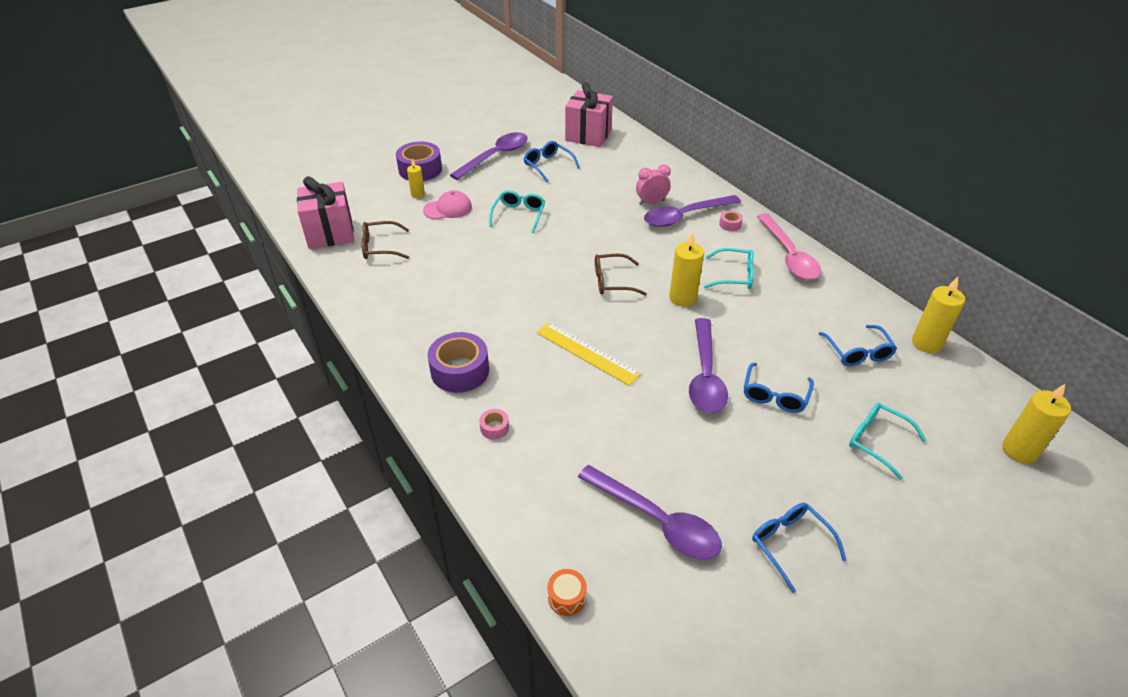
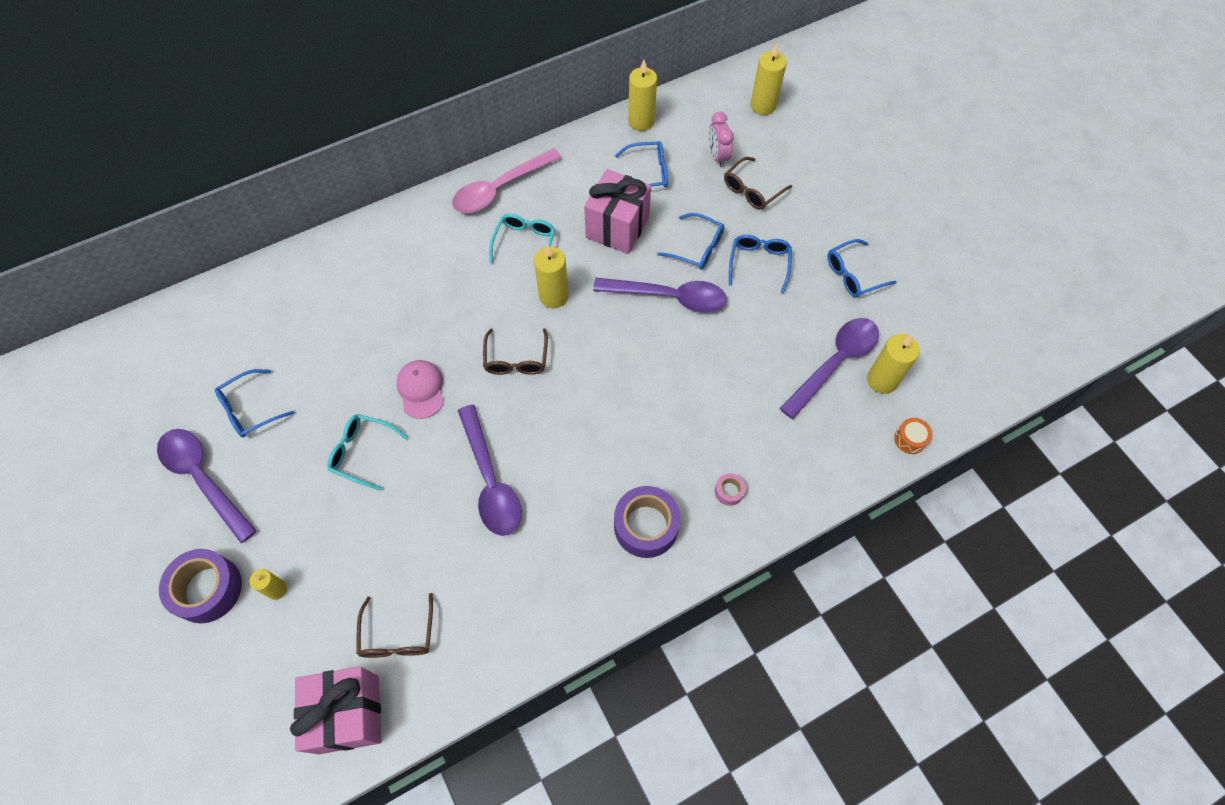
camera: 85 degrees left, 20 degrees up
(448, 208) = (325, 545): pink cap -> pink cap (421, 389)
(587, 353) = (629, 397): yellow ruler -> none
(588, 135) = (186, 351): pink gift -> pink gift (617, 228)
(643, 570) = (882, 380): none -> yellow candle
(651, 202) = (371, 298): pink clock -> pink clock (717, 156)
(684, 216) = (408, 270): purple spoon -> purple spoon (490, 481)
(730, 224) = (434, 229): pink tape -> none
(774, 449) = (759, 263): none -> blue glasses
(789, 255) = (499, 189): pink spoon -> pink spoon turned 150 degrees clockwise
(877, 441) = (752, 190): turquoise glasses -> brown glasses

